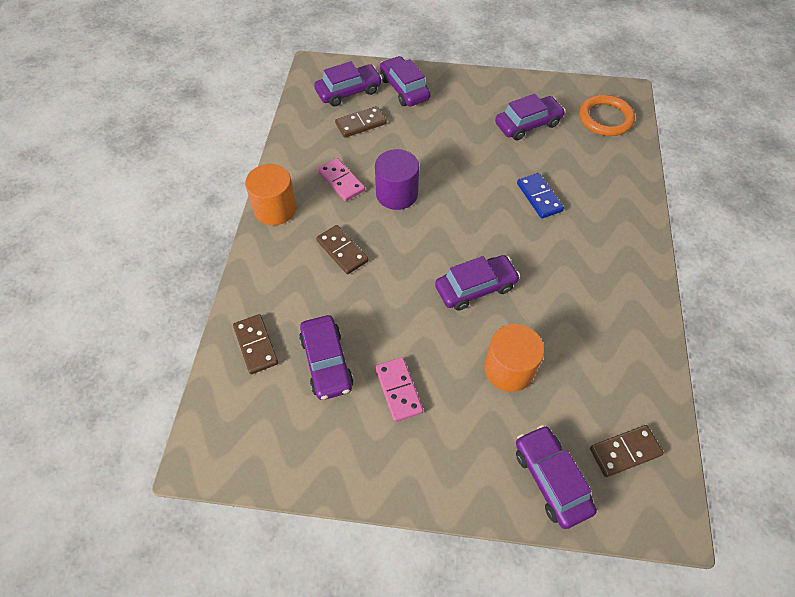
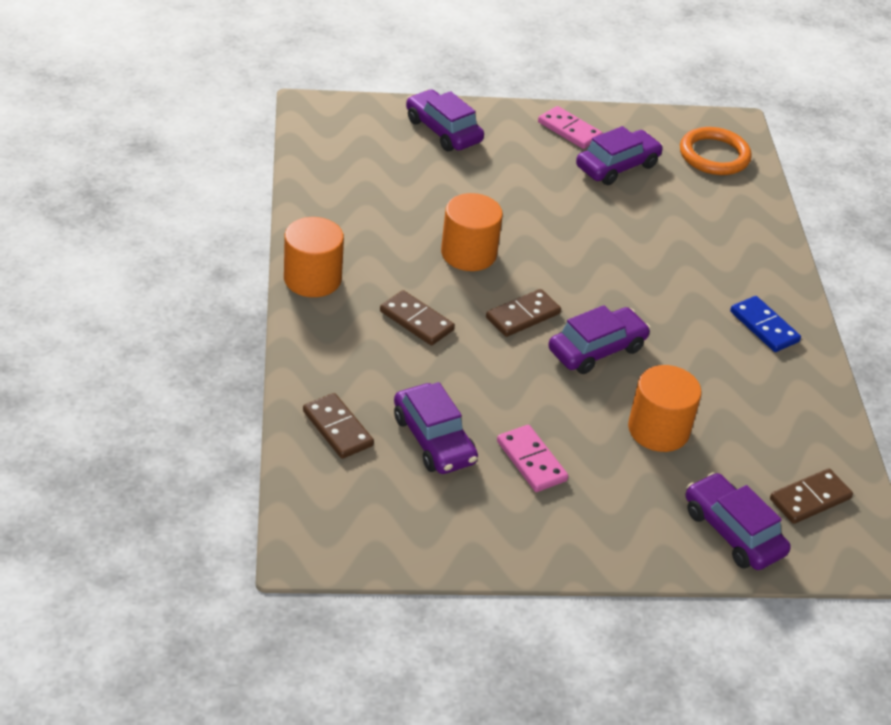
camera: 15 degrees left, 15 degrees down
(341, 181) = (391, 243): pink domino -> pink domino (569, 130)
(348, 91) = (368, 137): purple car -> none
(361, 124) = (397, 175): brown domino -> brown domino (523, 316)
(396, 194) = (468, 253): purple cylinder -> orange cylinder
(539, 197) = (651, 248): blue domino -> blue domino (764, 327)

